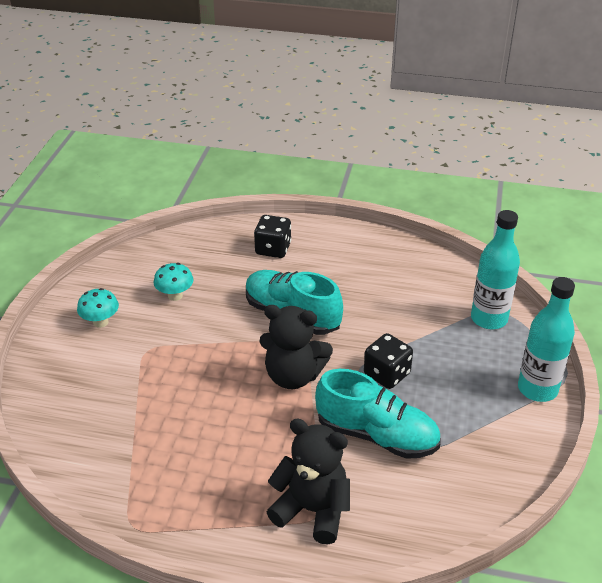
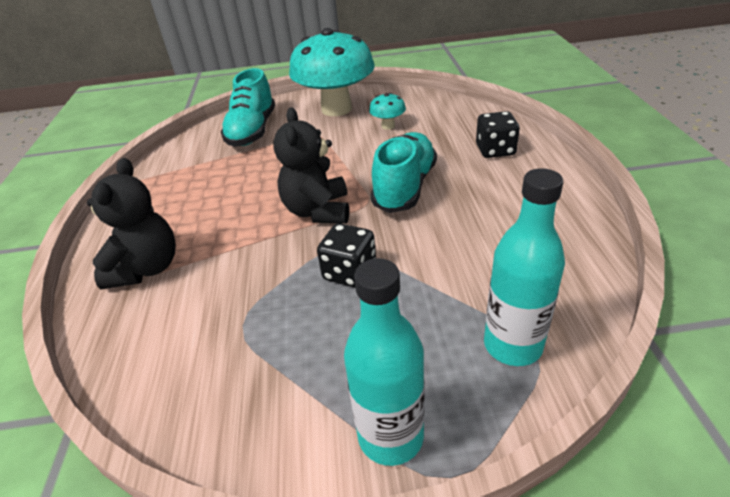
camera: 75 degrees right, 0 degrees up
(100, 322) = (336, 109): turquoise mushroom -> turquoise mushroom, size x2.43
(376, 435) = (252, 287): turquoise shoe -> turquoise shoe (252, 131)

